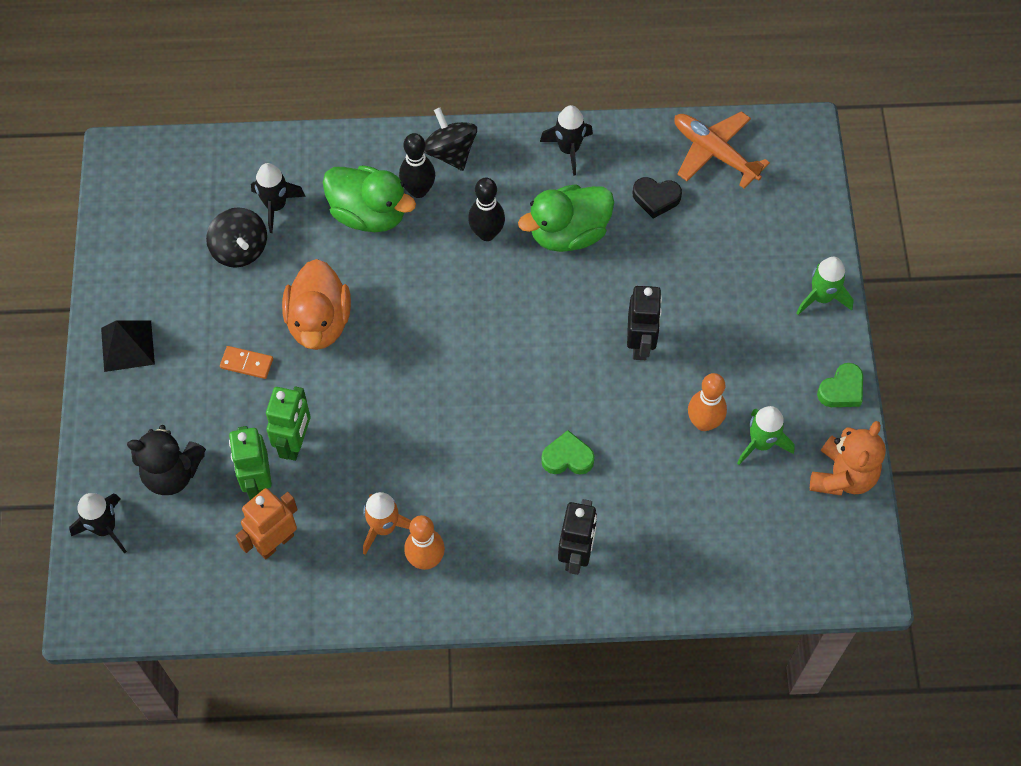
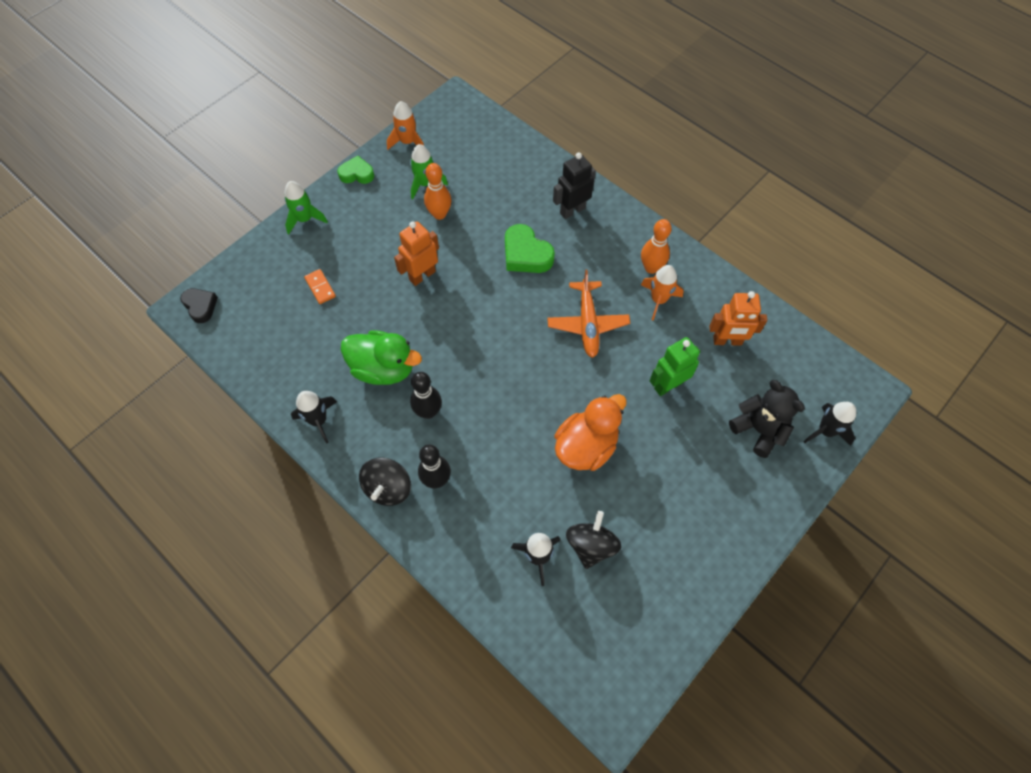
camera: 135 degrees left, 0 degrees up
(127, 346) = (725, 542): black pyramid -> none
(246, 363) = (655, 459): orange domino -> orange domino (320, 287)
(258, 482) = (710, 381): green robot -> none
(369, 214) = (484, 492): green duck -> none
(567, 458) = (526, 254): green heart -> green heart, size x1.53
(640, 344) = (422, 275): black robot -> orange robot
(656, 198) = (312, 344): black heart -> black heart (200, 306)
(714, 152) = (246, 340): orange plane -> orange plane (587, 324)
(842, 476) = (408, 142): orange teddy bear -> orange rocket

